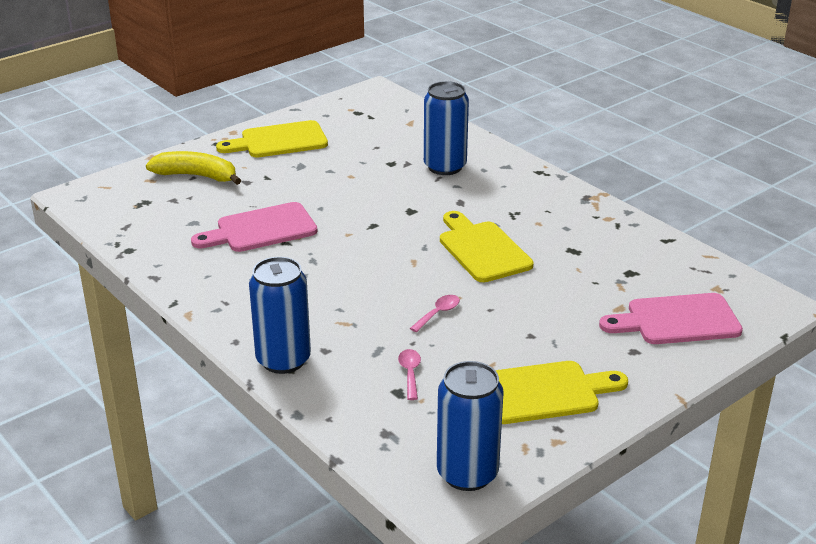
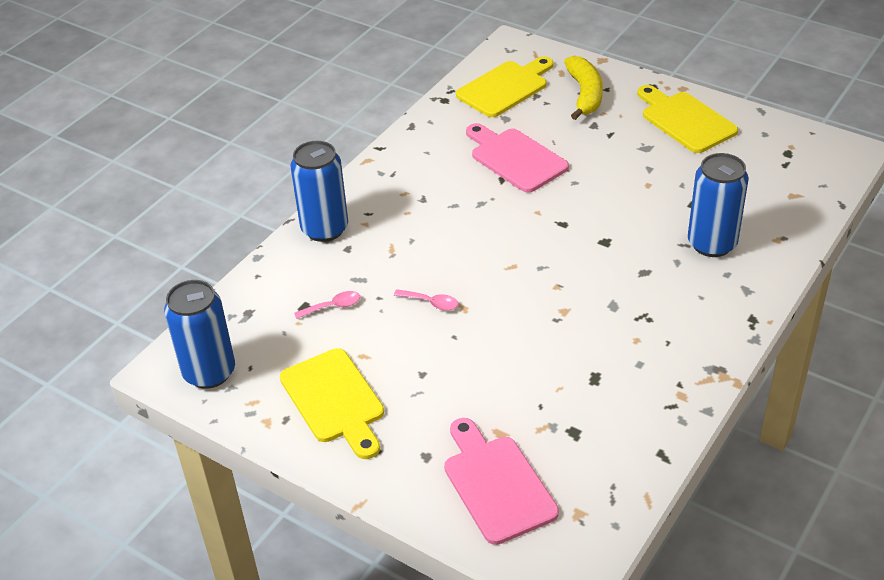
camera: 75 degrees right, 10 degrees up
(482, 249) = (558, 308): yellow cutting board -> yellow cutting board (505, 88)

